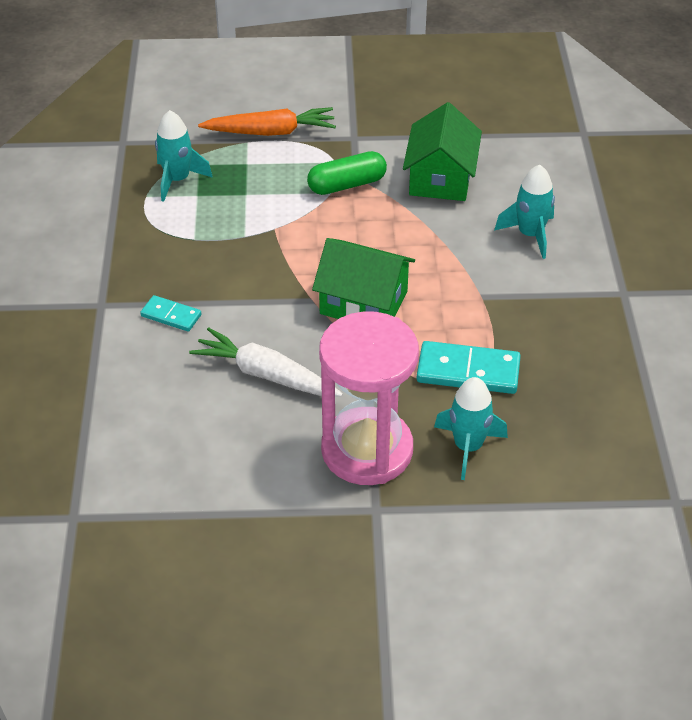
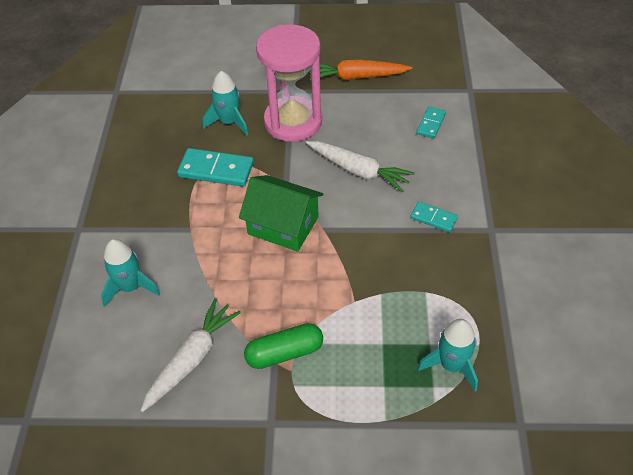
camera: 175 degrees left, 5 degrees up
(151, 451) = (431, 124): none -> turquoise domino
(271, 132) = (360, 435): orange carrot -> orange carrot (356, 77)
(440, 178) = (192, 359): green house -> white carrot

